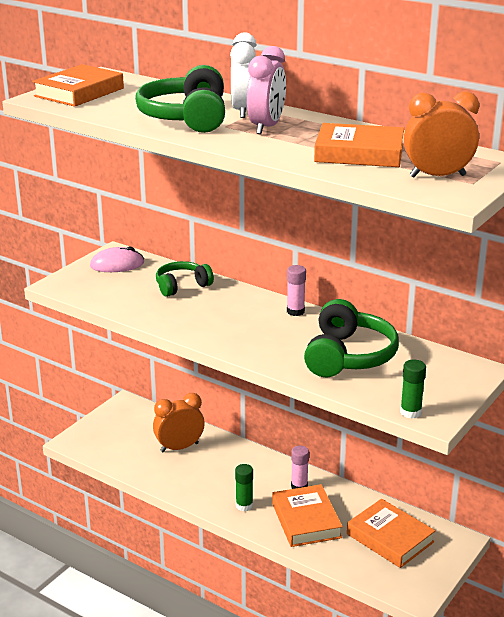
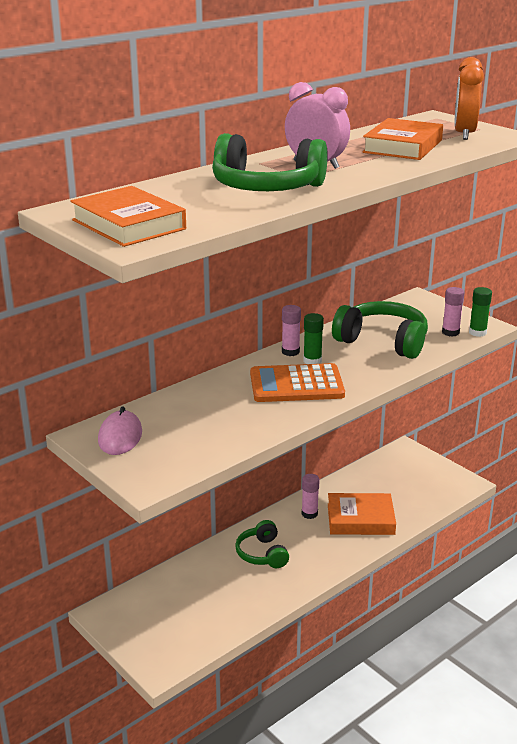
camera: 75 degrees left, 0 degrees up
(179, 447) = (213, 581): orange clock -> none
(182, 286) = (202, 402): green headphones -> green headphones (262, 554)
(232, 321) = (296, 384): none -> orange calculator
(243, 111) = (259, 168): white clock -> none
(244, 505) = (327, 552): green glue stick -> green glue stick (312, 361)
(390, 538) = (395, 480): orange book -> none
(398, 395) = (450, 332): none -> pink glue stick

